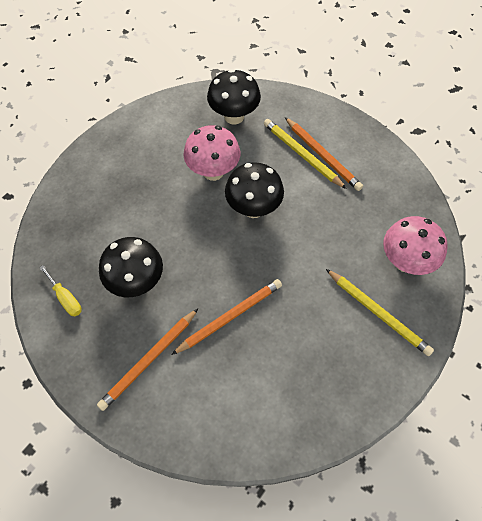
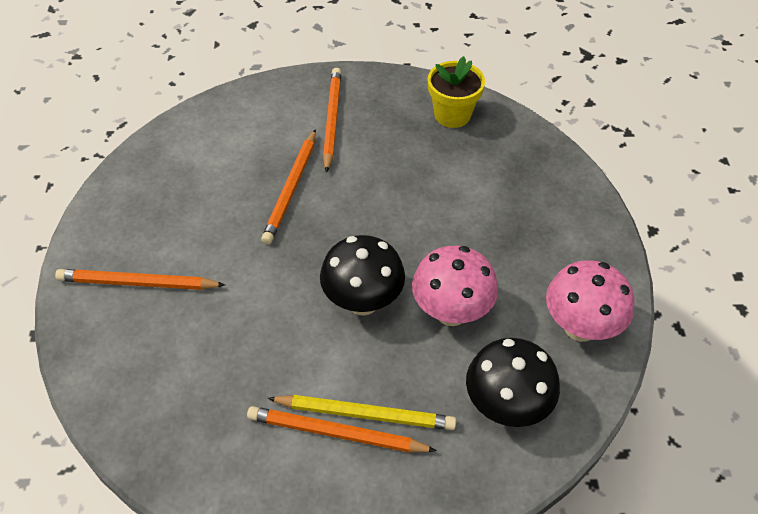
camera: 140 degrees right, 10 degrees down
(66, 298) = (452, 115): yellow screwdriver -> yellow flower pot
(136, 282) = (407, 161): black mushroom -> none
(378, 313) = (138, 283): yellow pencil -> orange pencil
(405, 262) = (134, 359): pink mushroom -> pink mushroom (580, 327)

